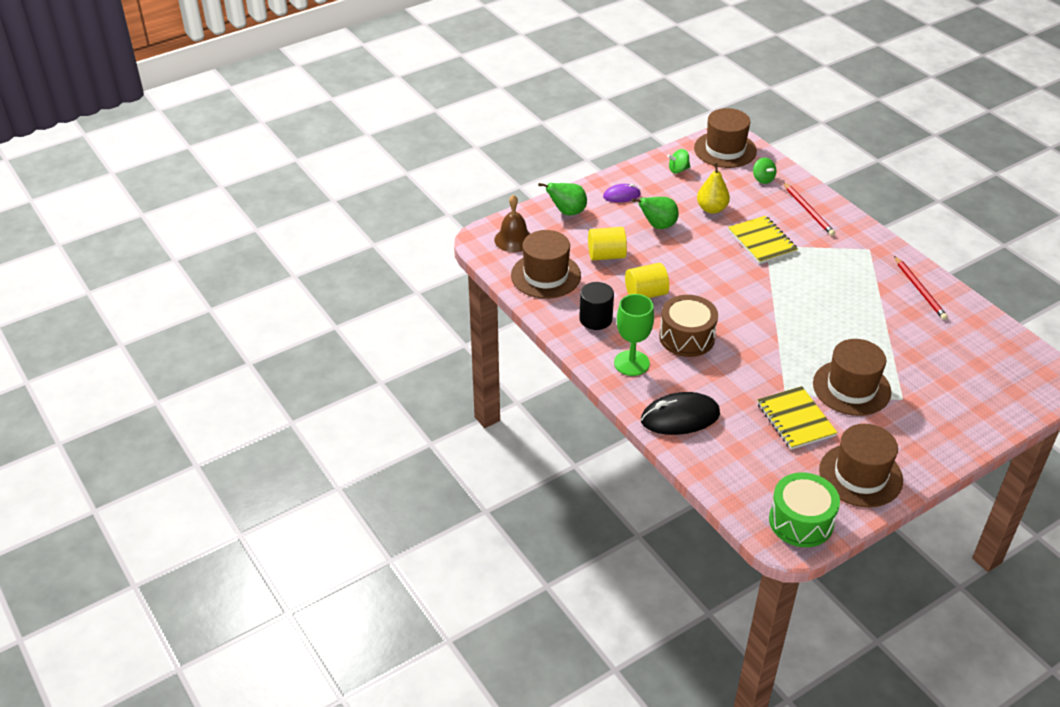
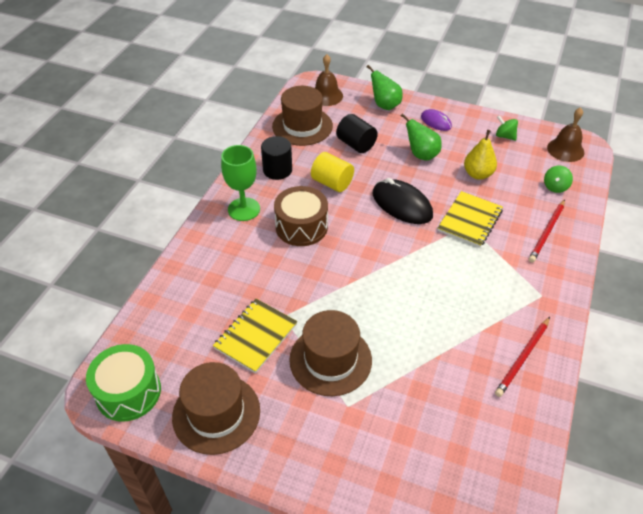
camera: 55 degrees right, 5 degrees up
(606, 255) = (356, 144): yellow cylinder -> black cylinder
(680, 417) = (202, 262): black mouse -> black mouse (402, 205)
(725, 150) = (565, 150): brown hat -> brown bell

